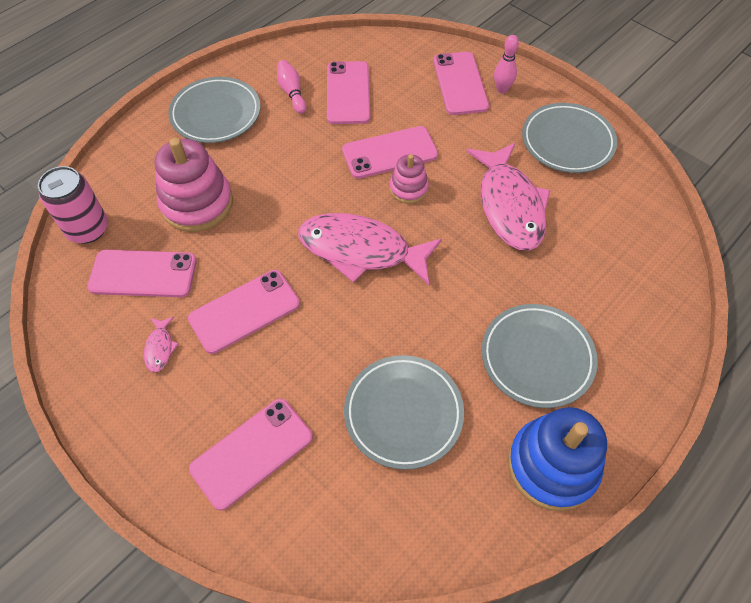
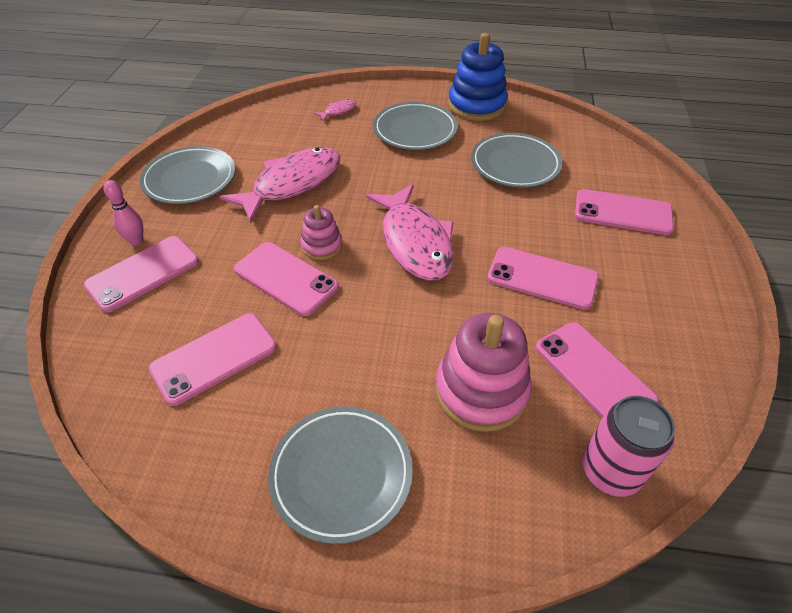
camera: 125 degrees left, 10 degrees down
(160, 348) = (630, 309): pink fish -> pink fish (338, 111)
(292, 92) = (247, 414): pink bowling pin -> none

